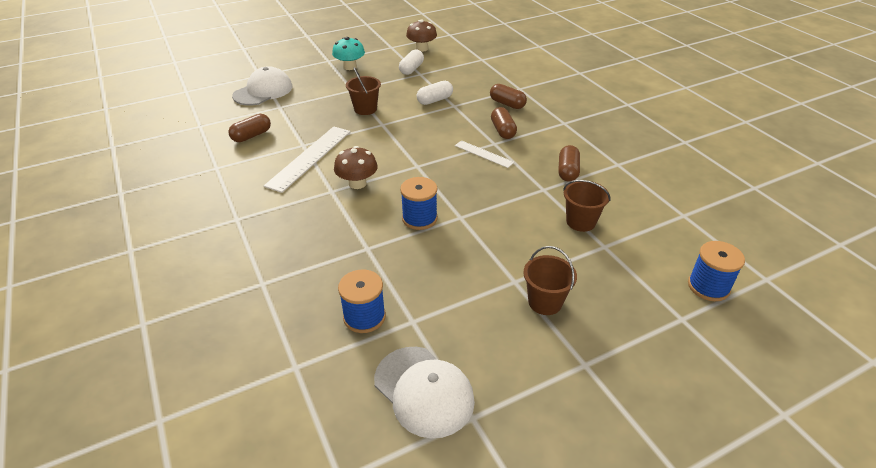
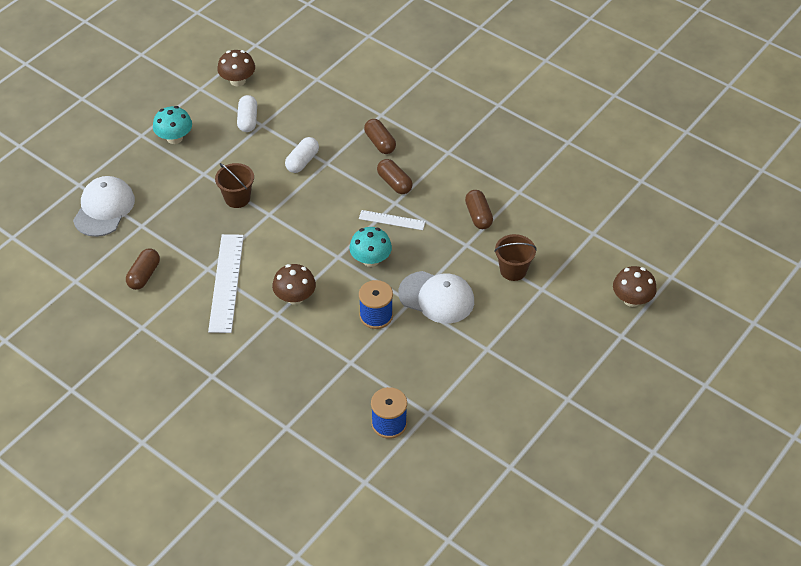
camera: 25 degrees left, 10 degrees up
(424, 391) = (467, 462): white cap -> white cap (436, 297)
(445, 176) = (370, 259): none -> turquoise mushroom
(507, 104) = (380, 143): brown capsule -> brown capsule turned 45 degrees clockwise
(545, 302) = (518, 359): brown bucket -> none
(708, 286) = (632, 299): blue spool -> brown mushroom

